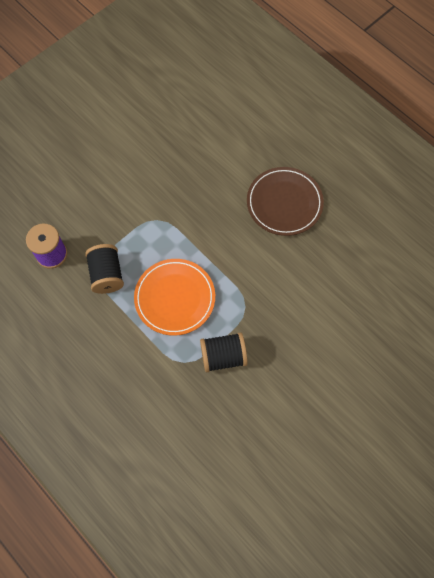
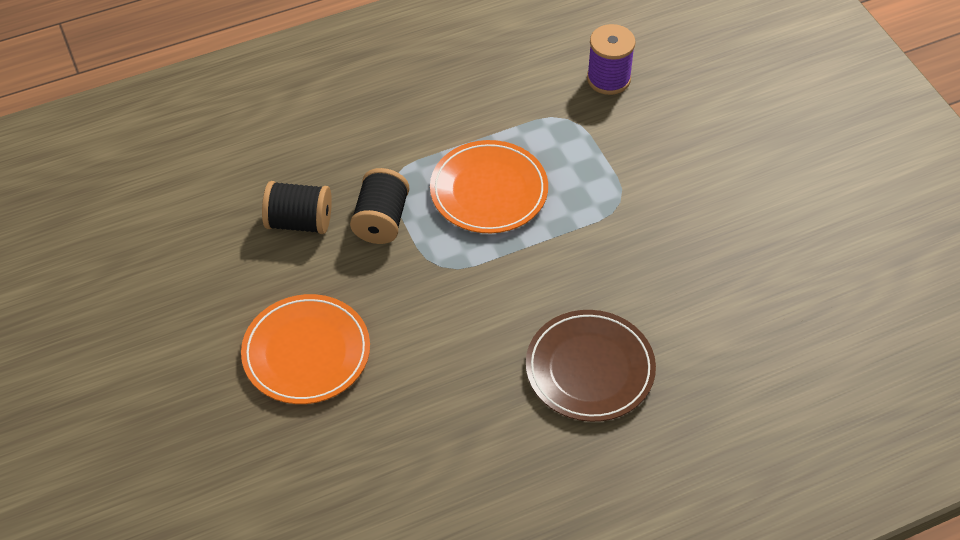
camera: 110 degrees right, 15 degrees down
(107, 274) = (555, 128): black spool -> black spool (300, 222)
(340, 361) = (306, 352): none -> orange plate

